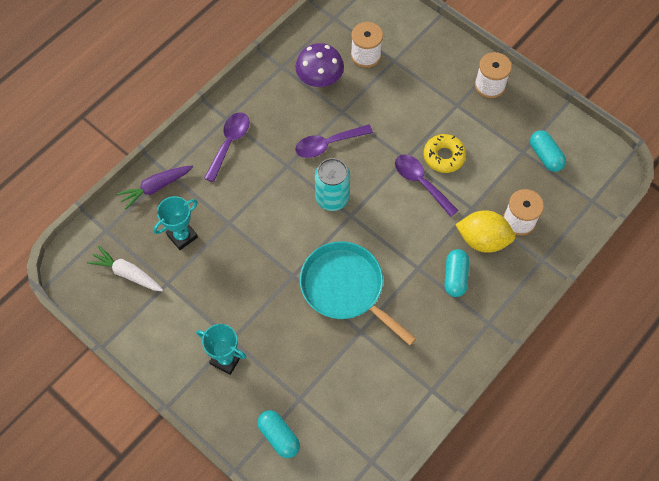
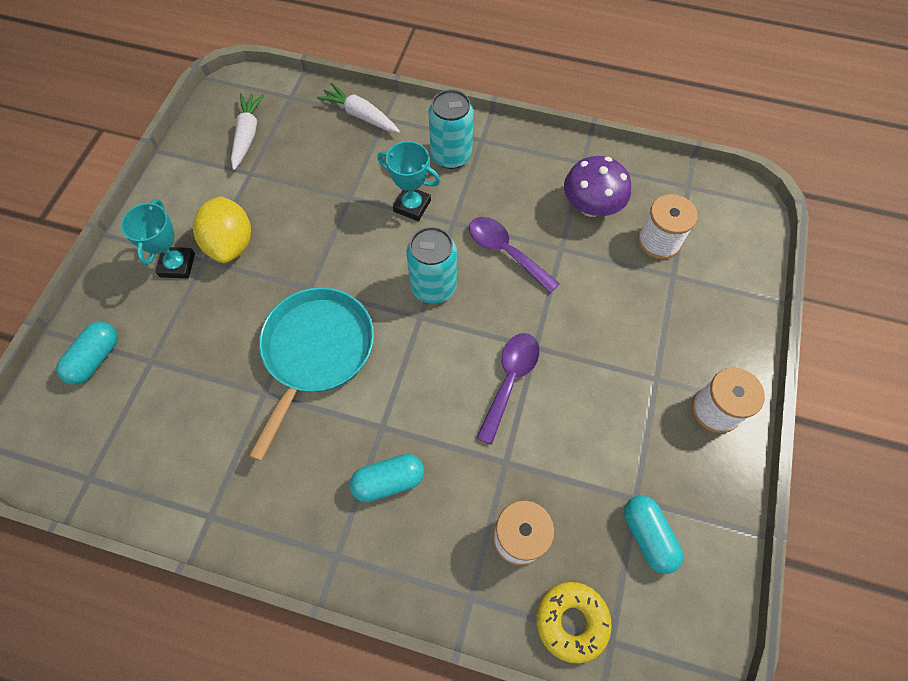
camera: 65 degrees right, 0 degrees up
(155, 187) = (360, 115): purple carrot -> white carrot
(182, 236) = (313, 162): turquoise trophy -> turquoise trophy (412, 206)
(229, 143) = (451, 156): purple spoon -> turquoise can
(444, 156) = (566, 393): yellow donut -> yellow donut (571, 621)
(482, 240) = (463, 496): yellow lemon -> yellow lemon (231, 244)
(545, 156) = (647, 536): turquoise capsule -> turquoise capsule turned 60 degrees counterclockwise

